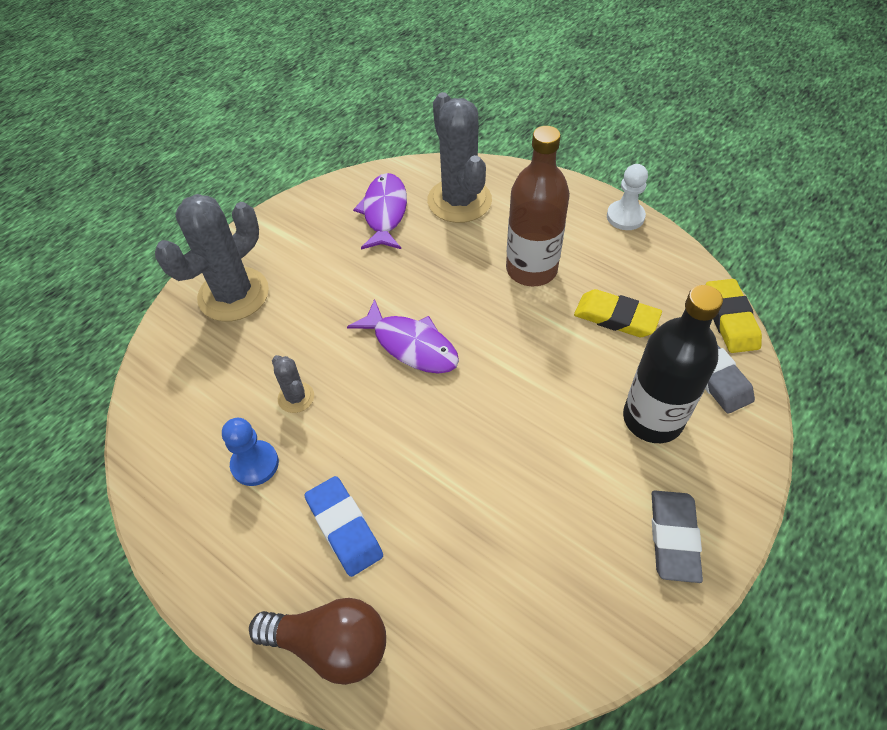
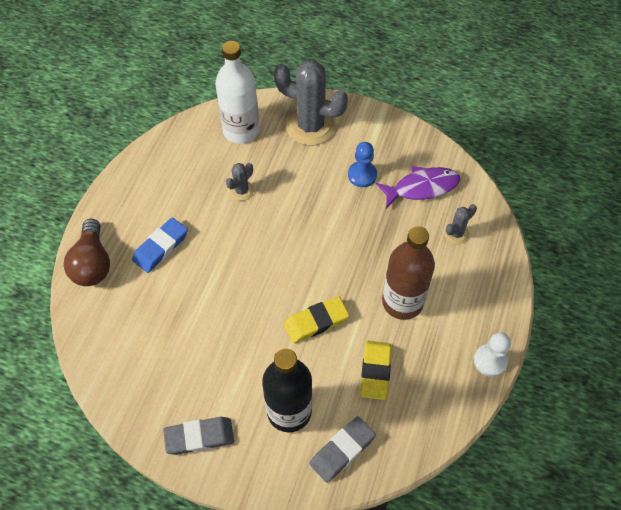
camera: 70 degrees right, 5 degrees up
(192, 375) = (241, 130): none -> white bottle
(255, 464) = (189, 187): blue pawn -> blue pawn (362, 175)
(411, 345) = (303, 242): purple fish -> none
(459, 201) = (456, 234): grey cactus -> grey cactus, size x0.47
(730, 319) = (404, 458): yellow eraser -> yellow eraser (316, 322)

